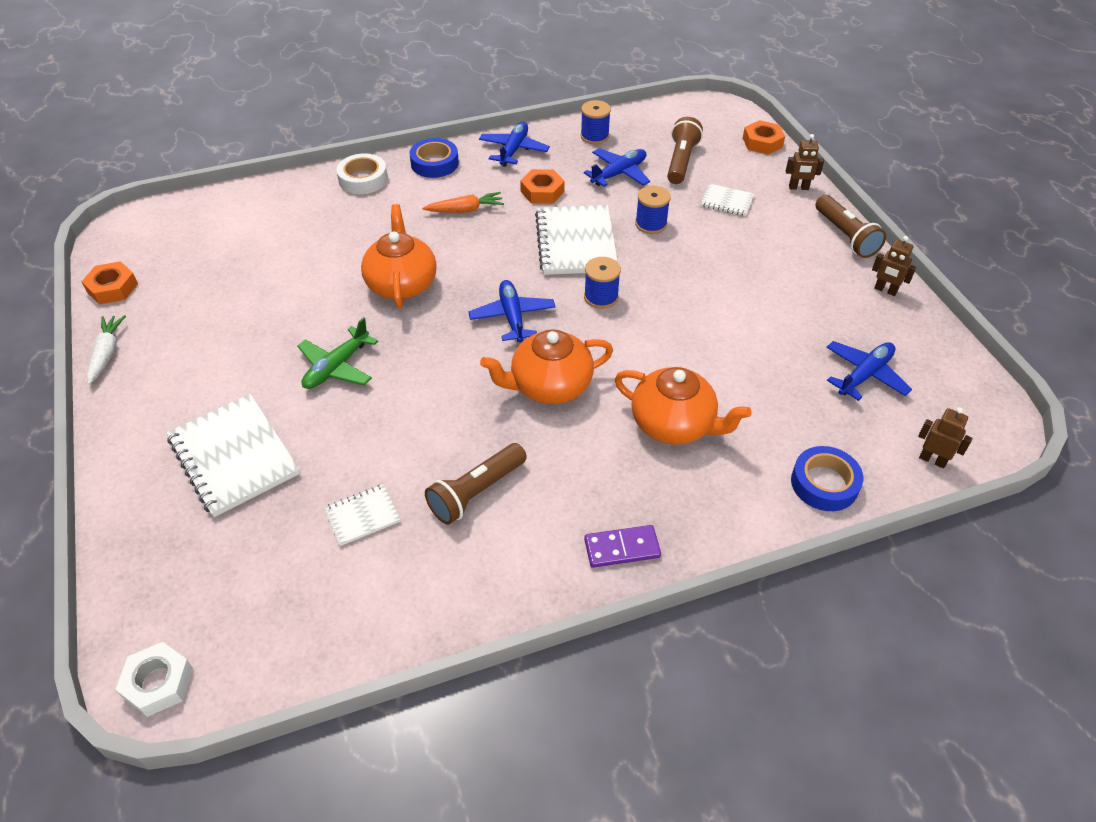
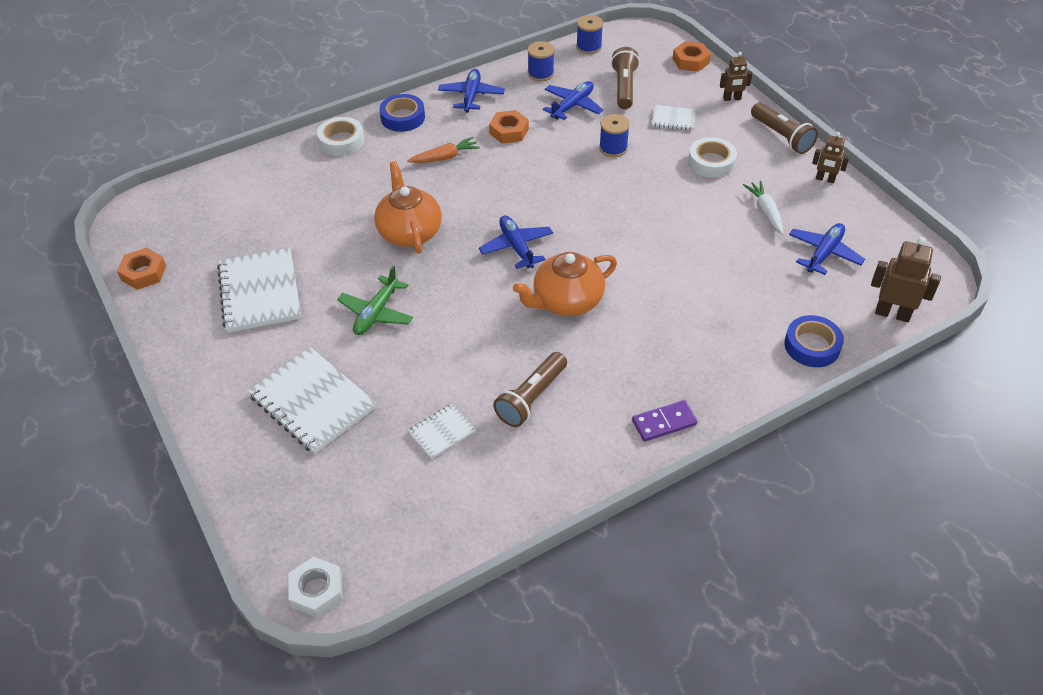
camera: 10 degrees left, 0 degrees up
(107, 353) = (162, 332): white carrot -> white carrot (765, 211)
(575, 242) = (552, 173): white notebook -> white notebook (260, 292)
(601, 297) = (588, 219): blue spool -> blue spool (589, 47)
(674, 424) = (679, 317): orange teapot -> none
(757, 253) = (711, 162): none -> white tape
(932, 460) = (892, 314): brown robot -> brown robot, size x1.59

